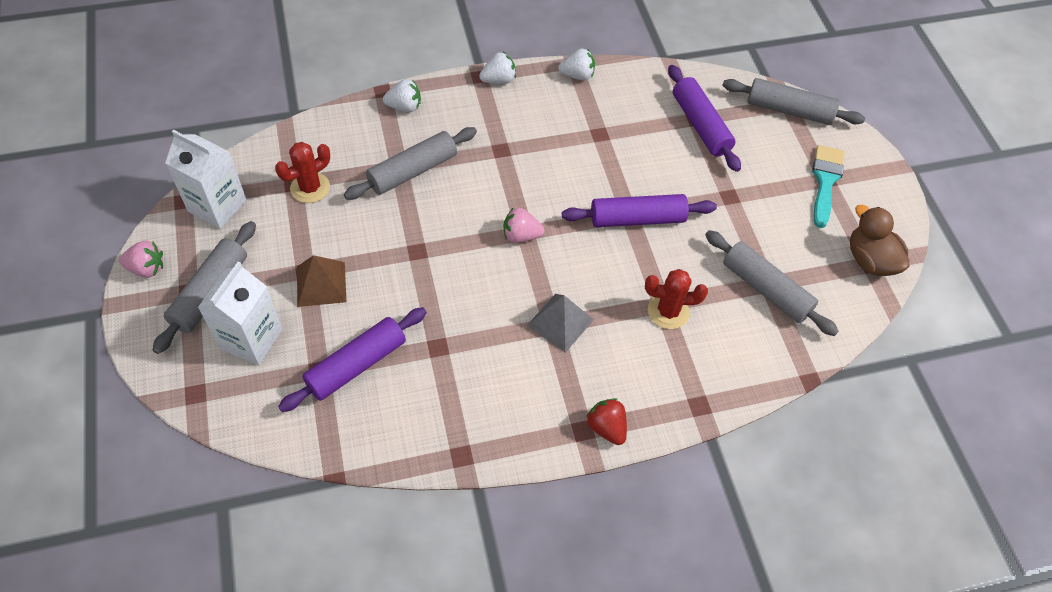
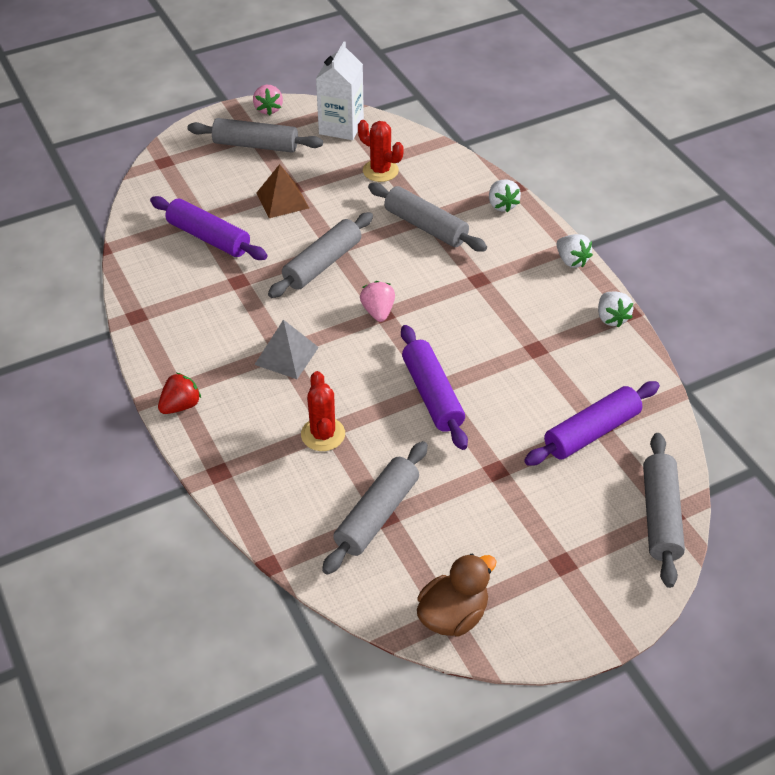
camera: 80 degrees right, 10 degrees down
(251, 339) = (219, 176): white carton -> none
(437, 267) = (322, 264): none -> grey rolling pin
(825, 181) = (559, 562): turquoise brush -> none

